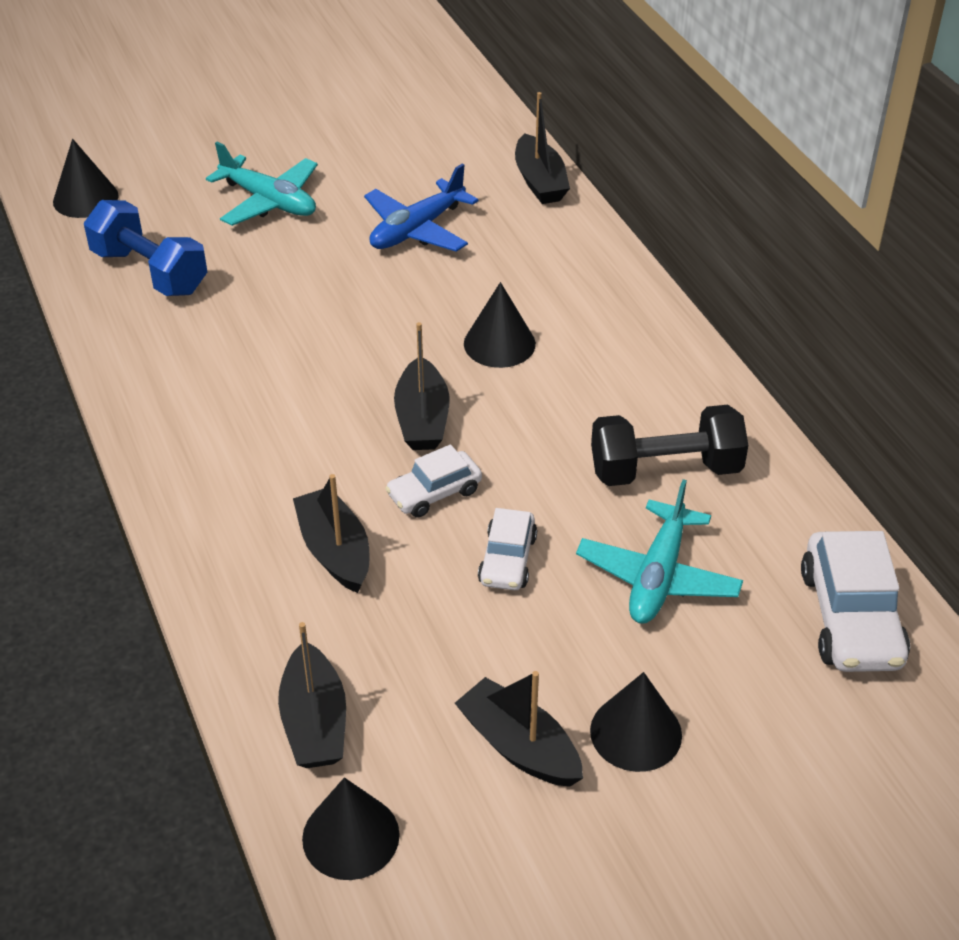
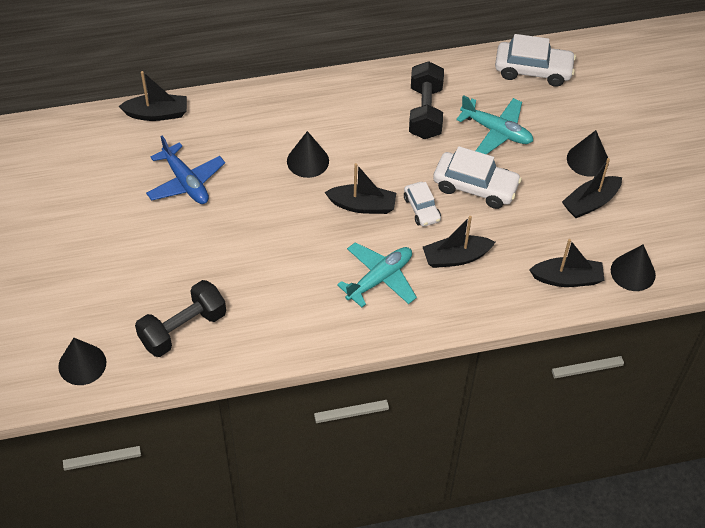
camera: 80 degrees left, 10 degrees up
(150, 272) = (183, 329): blue dumbbell -> black dumbbell
(269, 201) = (126, 256): turquoise plane -> turquoise plane (379, 279)
(507, 560) = (475, 187): white car -> white car, size x1.66

